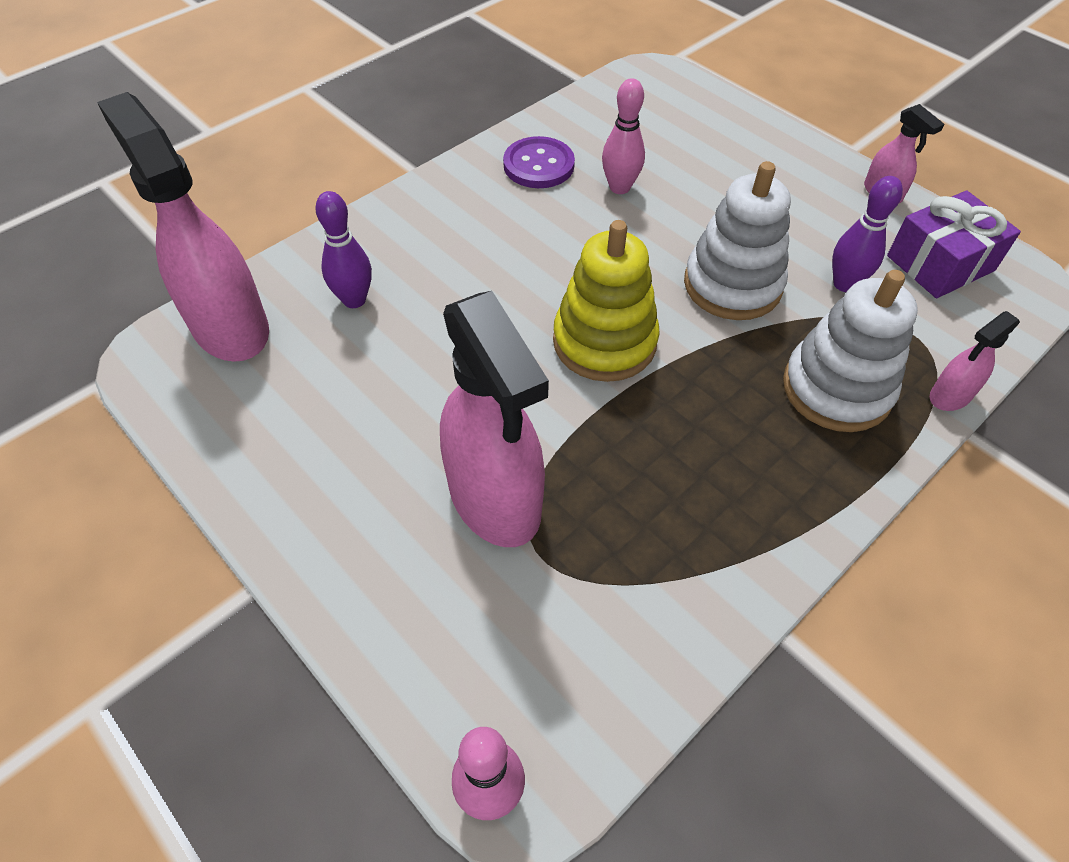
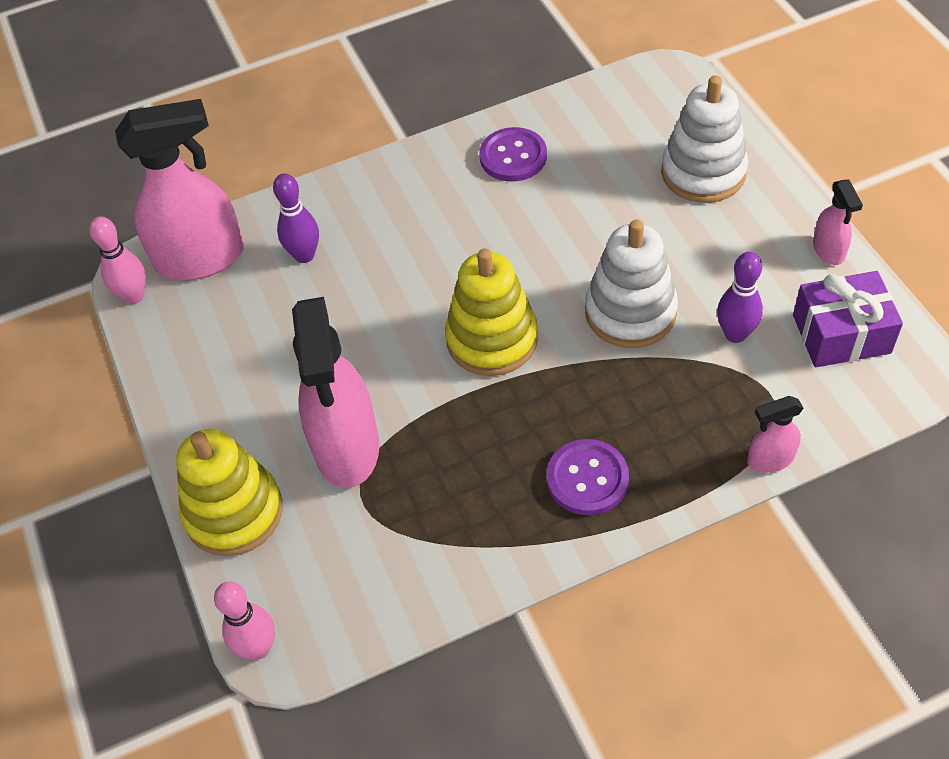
camera: 25 degrees right, 0 degrees up
(230, 327) = (201, 258): pink spray bottle -> pink spray bottle turned 90 degrees clockwise
(385, 616) = (234, 512): none -> yellow stacking toy
(619, 187) = (576, 194): pink bowling pin -> pink bowling pin (134, 296)
(782, 463) = (587, 479): none -> purple button
(836, 389) = (671, 428): white stacking toy -> white stacking toy (703, 172)

